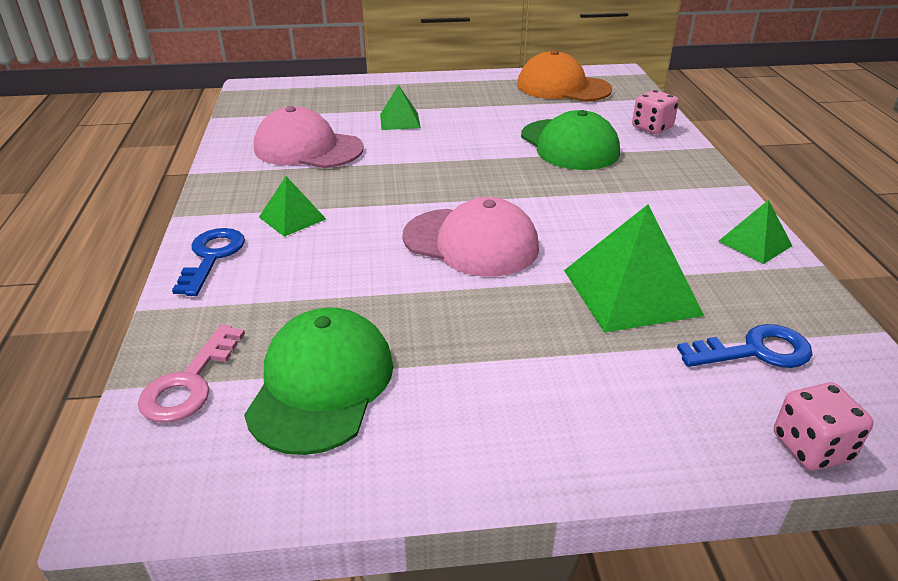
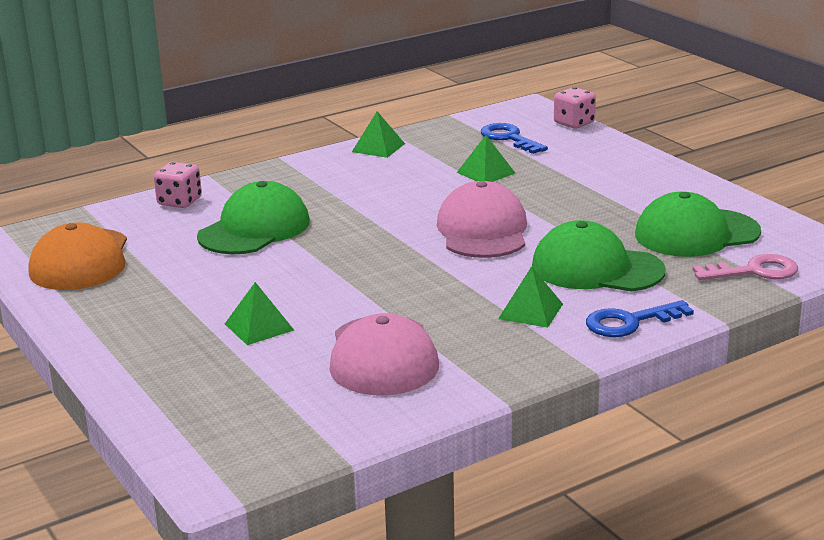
camera: 115 degrees left, 10 degrees down
(322, 277) = (596, 268): none -> green cap
(631, 292) = (485, 173): green pyramid -> green pyramid, size x0.55

